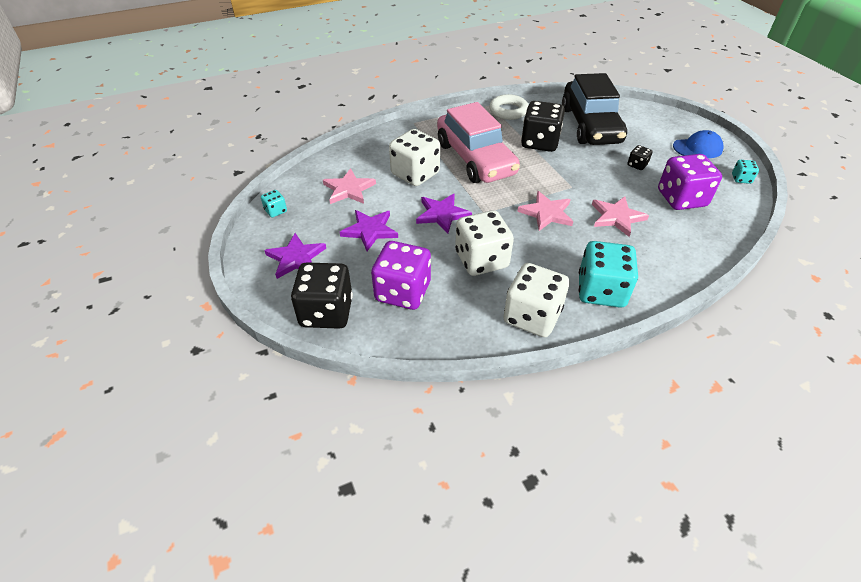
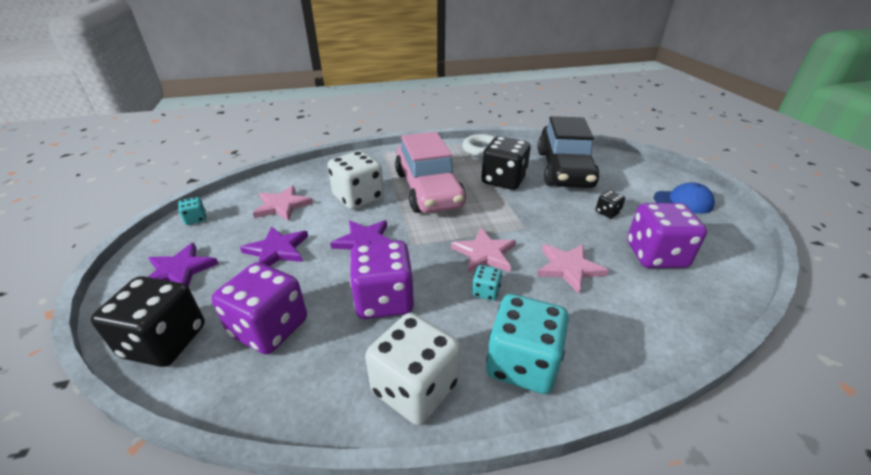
camera: 10 degrees right, 10 degrees down
(481, 260) = (384, 300): white dice -> purple dice
(741, 179) = (735, 240): turquoise dice -> turquoise dice (486, 291)

